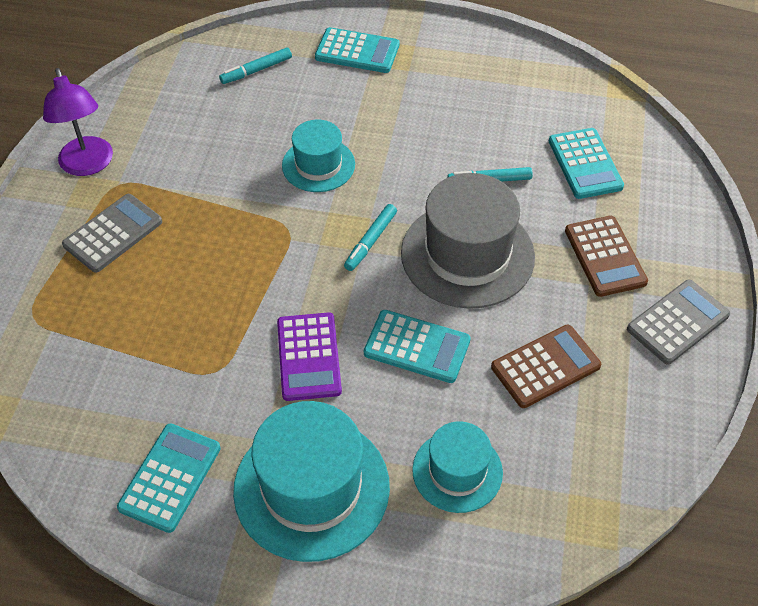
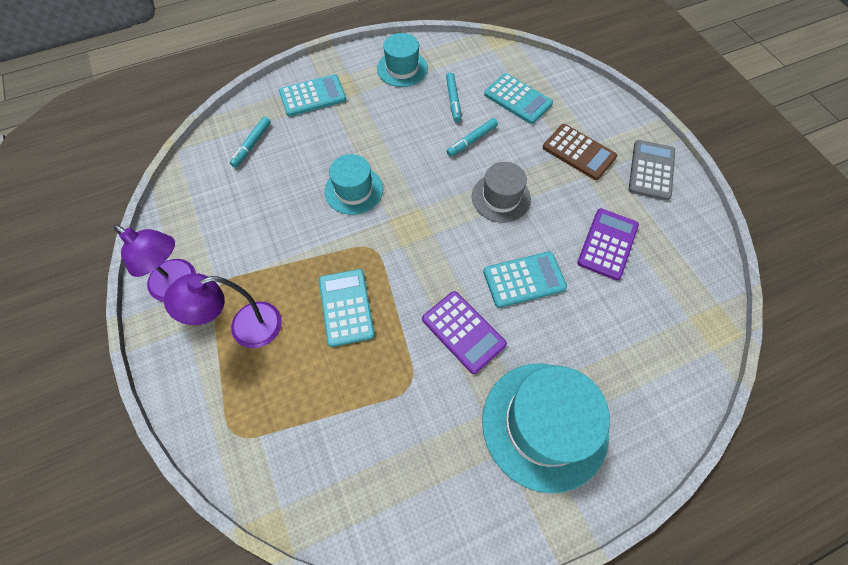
camera: 35 degrees left, 10 degrees up
(113, 233) = (245, 328): grey calculator -> purple lamp
(170, 477) = (446, 488): turquoise calculator -> turquoise calculator (346, 307)
(371, 241) = (434, 224): turquoise marker -> turquoise marker (453, 100)
(457, 471) = (619, 348): turquoise hat -> turquoise hat (402, 68)
(467, 254) = (501, 198): grey hat -> grey hat, size x0.59
(545, 366) = (607, 244): brown calculator -> purple calculator

